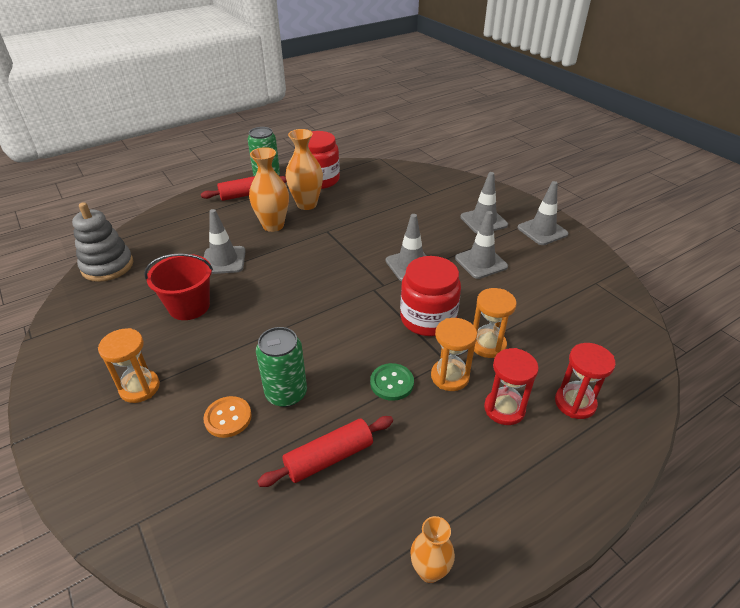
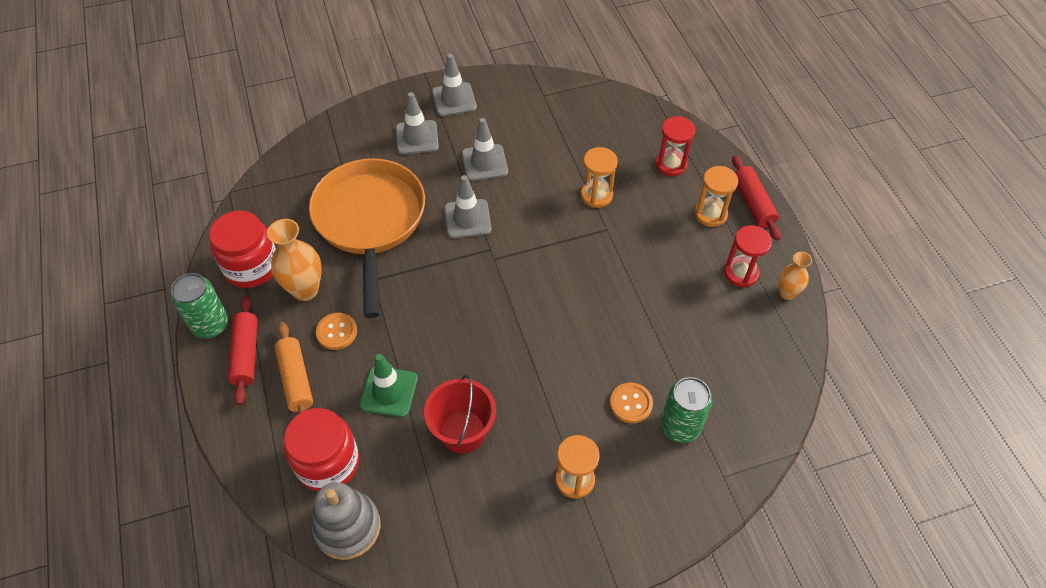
camera: 75 degrees left, 15 degrees up
(224, 260) = (389, 391): grey traffic cone -> green traffic cone
(229, 218) = (296, 379): none -> orange rolling pin
(273, 225) = (337, 332): orange vase -> orange button
(286, 393) = (613, 354): green can -> green can (680, 426)
(329, 458) = (688, 334): red rolling pin -> red rolling pin (753, 203)
(381, 218) = (370, 222): none -> orange pan
(392, 383) = (621, 274): green button -> none
(428, 318) = (550, 227): red jar -> red jar (328, 463)
(450, 376) = (625, 232): orange hourglass -> orange hourglass (710, 214)
(504, 409) = (666, 208): red hourglass -> red hourglass (741, 273)

